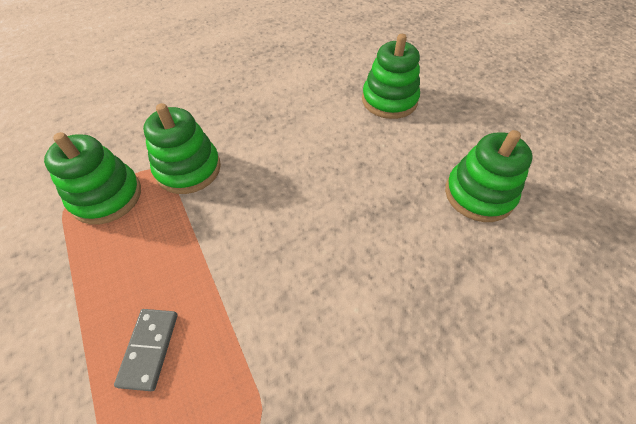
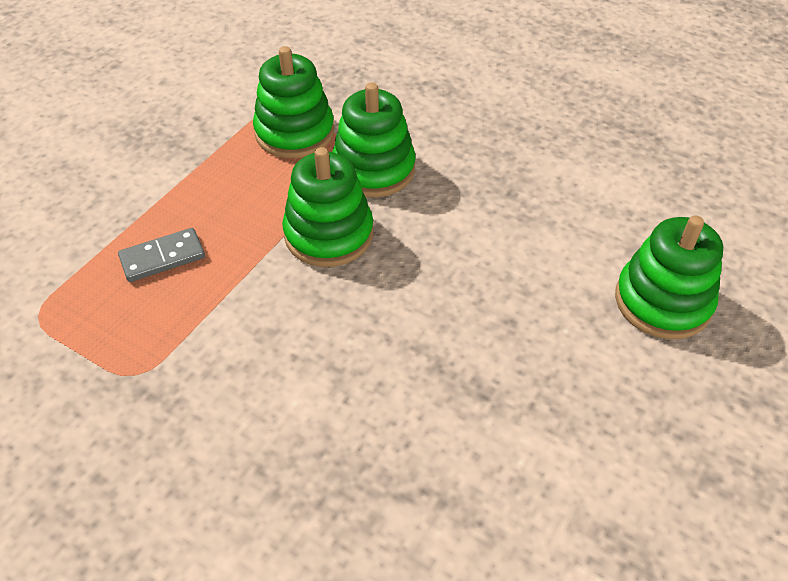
camera: 60 degrees right, 5 degrees down
(479, 194) = (565, 478): green stacking toy -> green stacking toy (329, 234)

